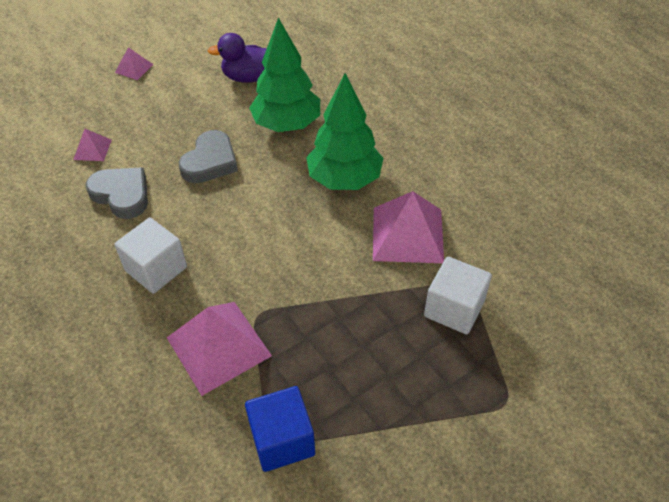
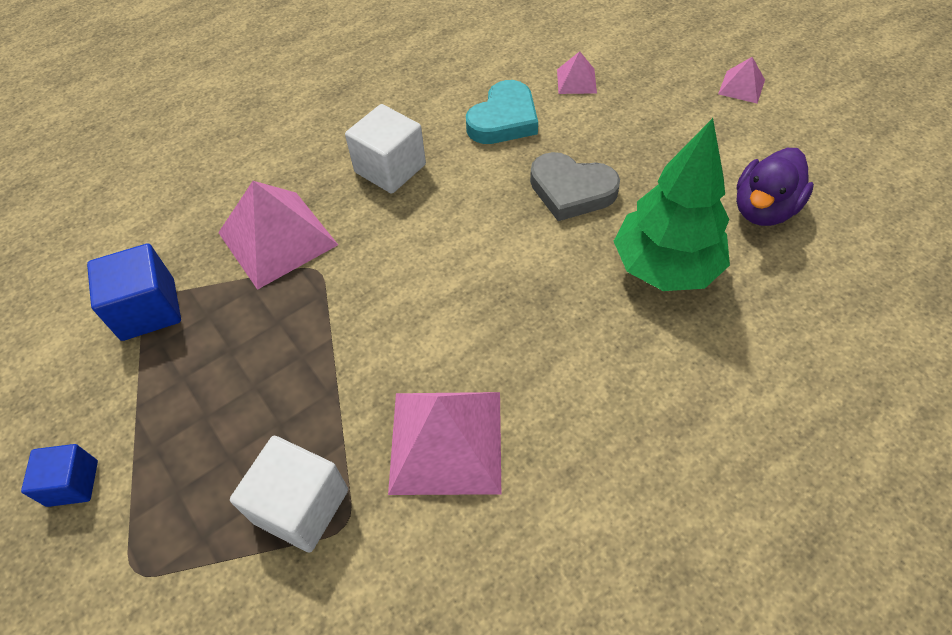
camera: 90 degrees right, 5 degrees up
(122, 195) = (504, 119): grey heart -> turquoise heart
(248, 77) = (763, 209): purple duck -> purple duck turned 135 degrees counterclockwise
(344, 179) = (555, 350): green tree -> none
(445, 463) = (73, 483): none -> blue cube

